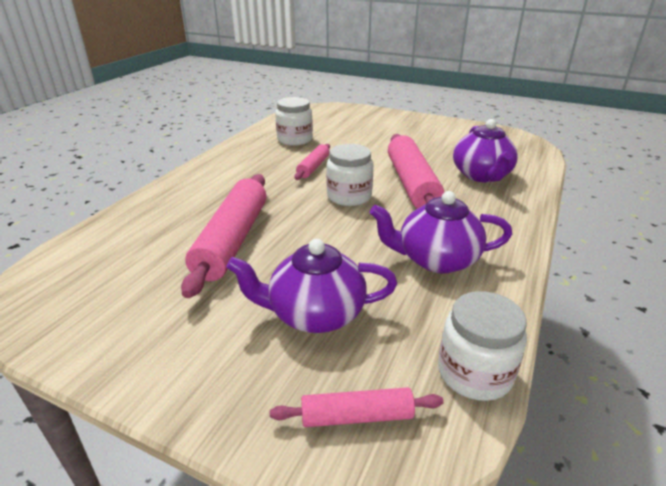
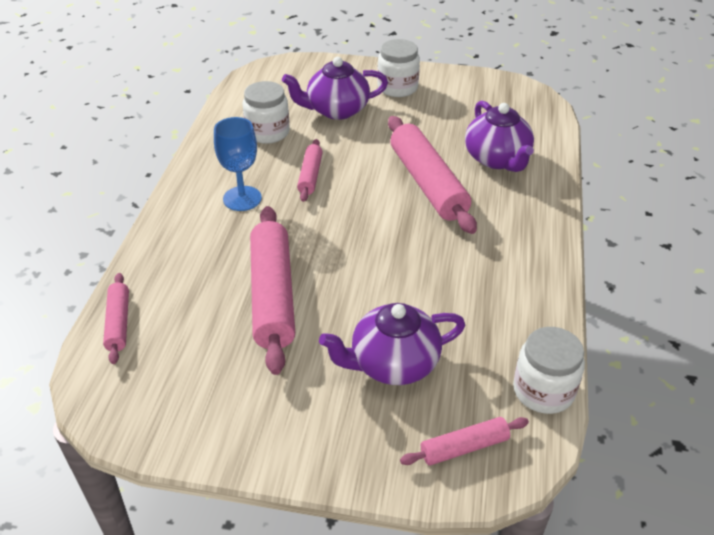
camera: 15 degrees left, 10 degrees up
(91, 239) = (118, 323): none -> pink rolling pin
(250, 174) = (242, 198): none -> blue goblet
(349, 196) = (368, 214): white jar -> white jar (397, 87)
(436, 259) = (482, 281): purple teapot -> purple teapot (336, 110)

